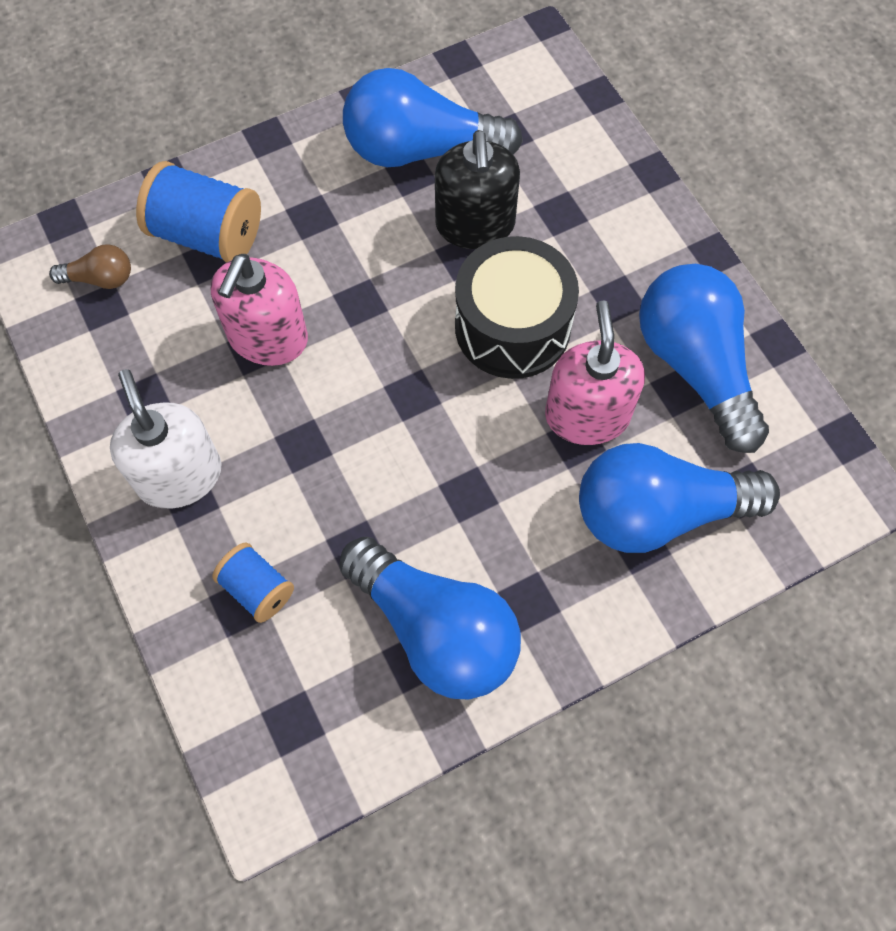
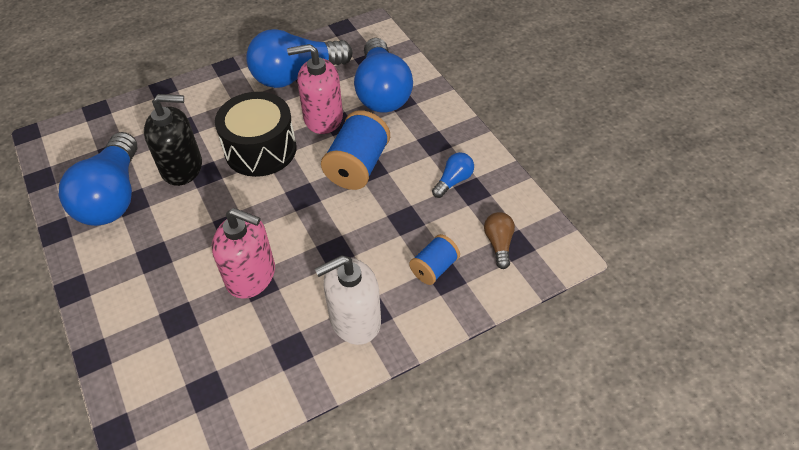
camera: 90 degrees left, 15 degrees down
(100, 278) = (180, 394): brown light bulb -> brown light bulb (498, 244)
(207, 234) = (154, 321): blue spool -> blue spool (357, 166)
(436, 630) = (453, 181): blue light bulb -> blue light bulb, size x0.45

